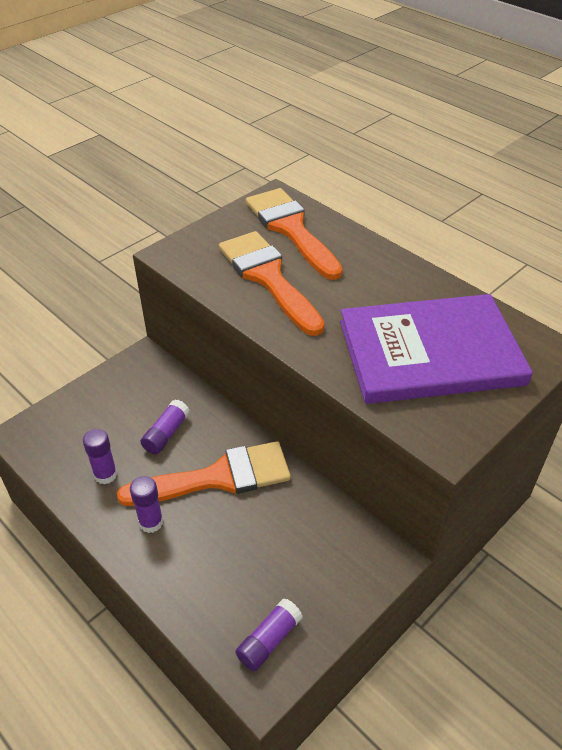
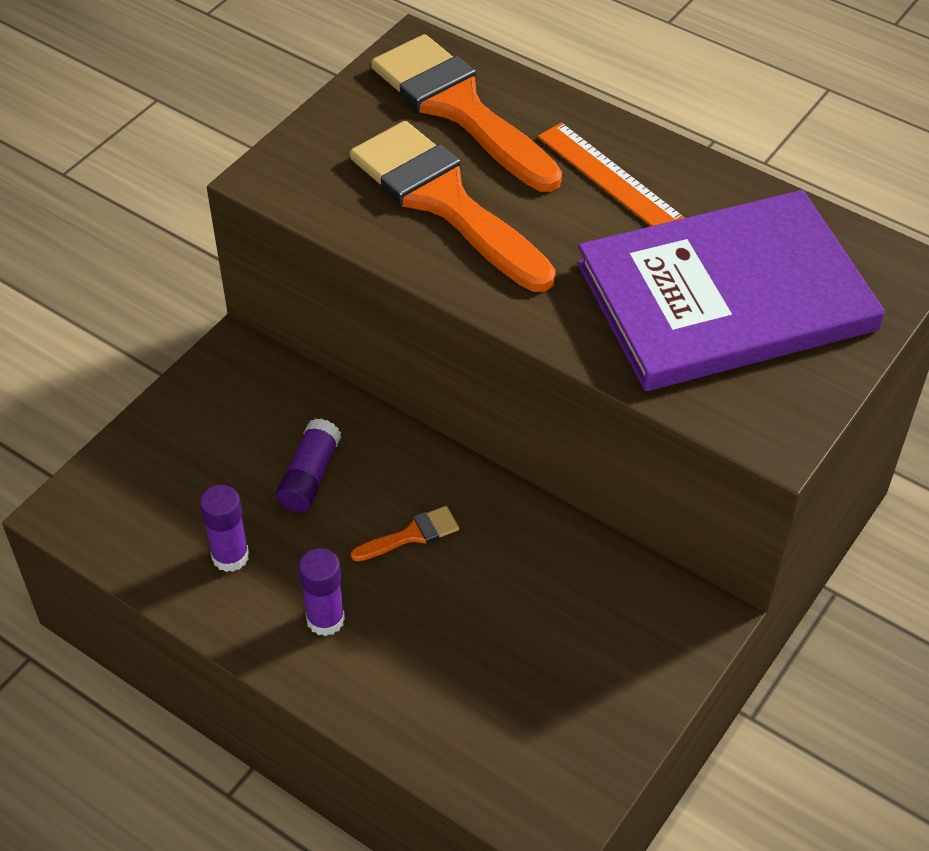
camera: 10 degrees left, 5 degrees up
(217, 477) = (411, 535): orange brush -> orange brush, size x0.41
(269, 640) = (550, 762): purple glue stick -> none
(371, 275) = (609, 177): none -> orange ruler

